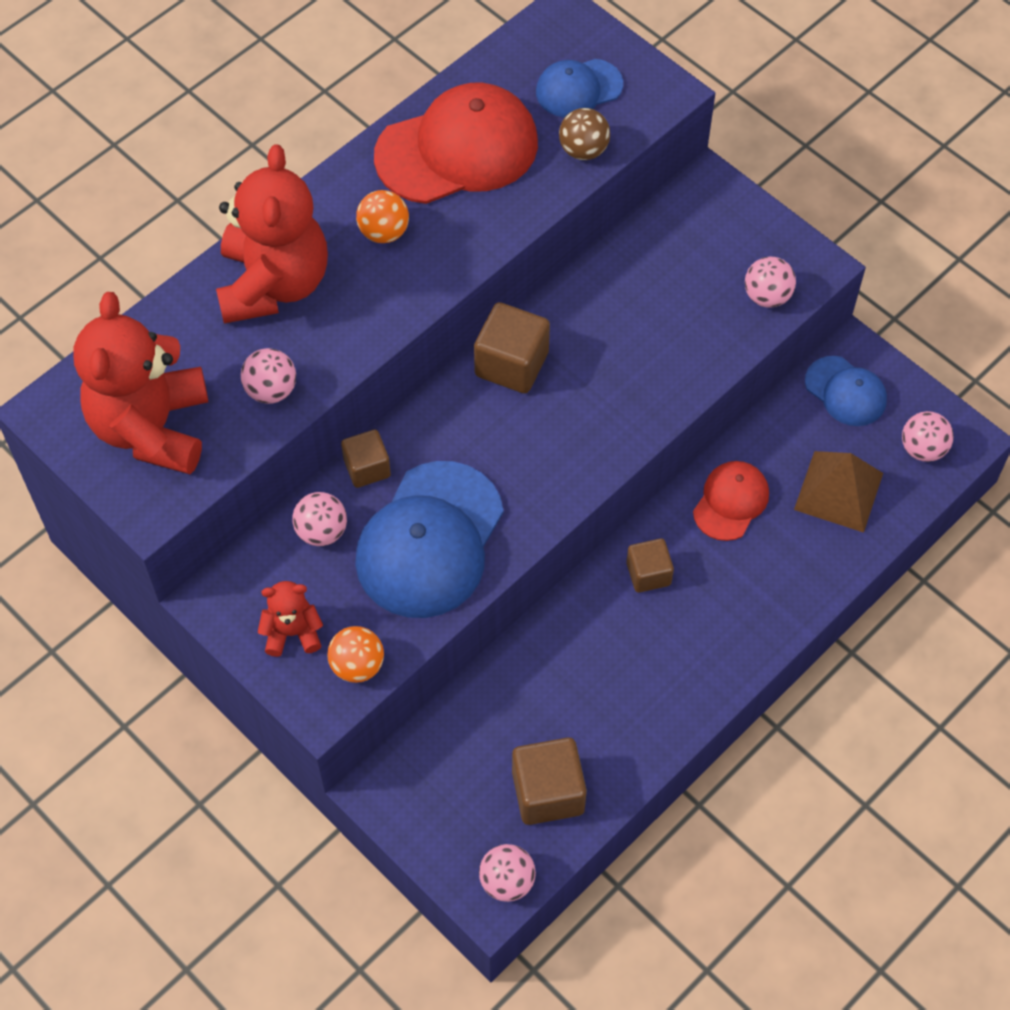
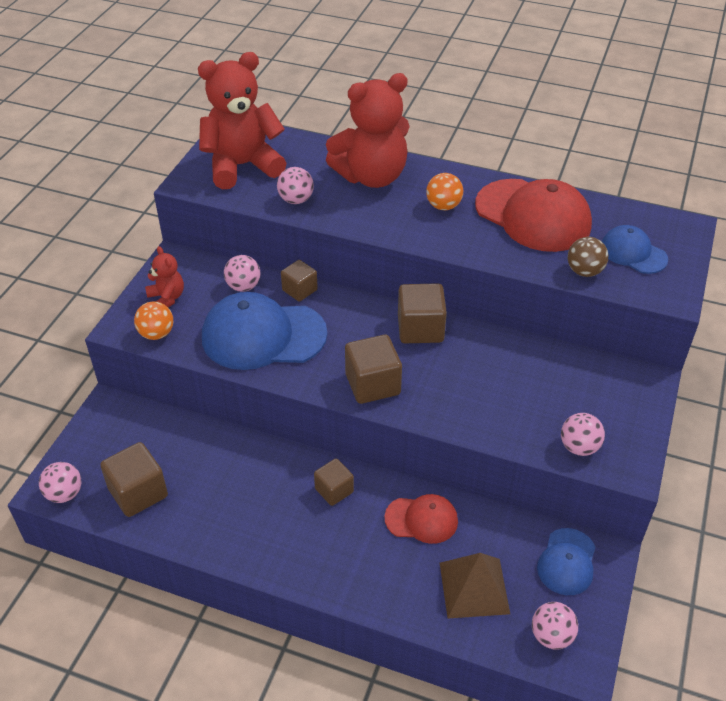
camera: 65 degrees right, 15 degrees down
(576, 452) = (372, 384): none -> brown cube

